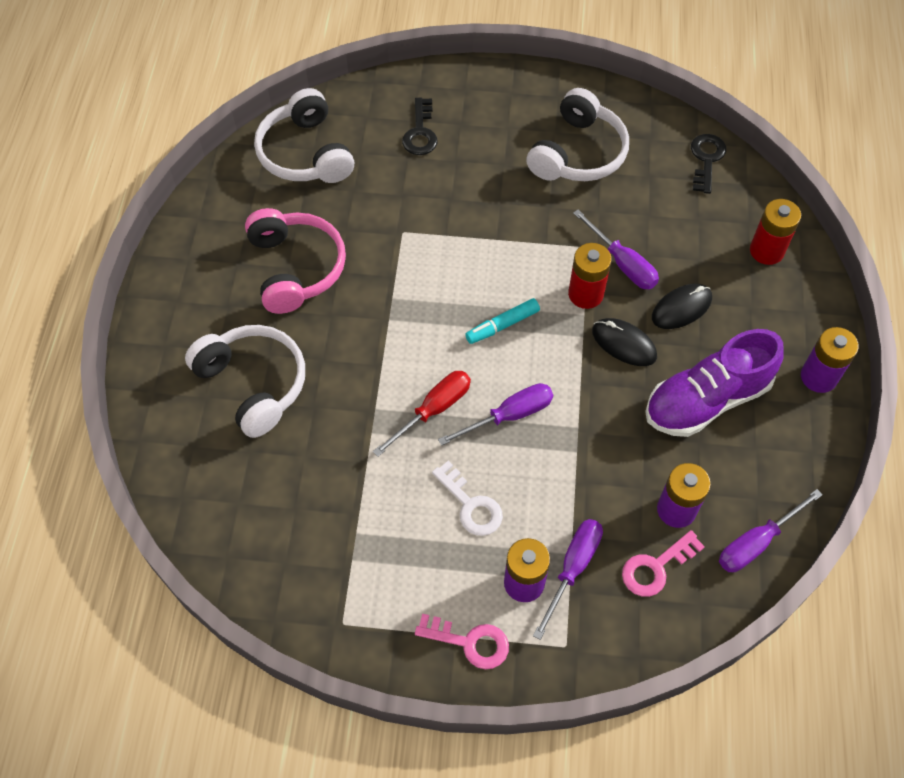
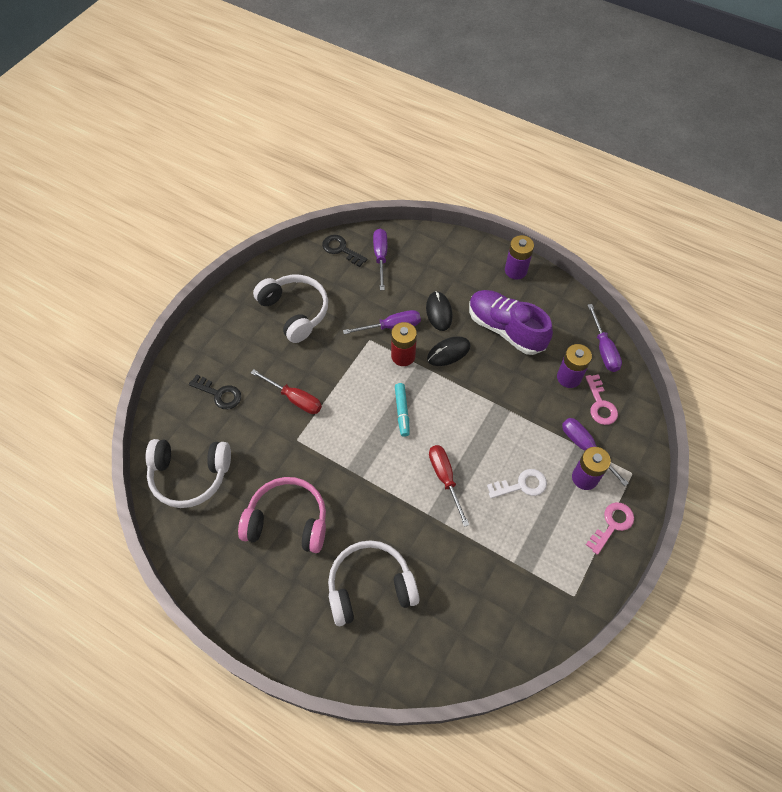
camera: 65 degrees left, 0 degrees up
(456, 206) = (294, 398): none -> red screwdriver
(509, 416) = (469, 436): purple screwdriver -> purple screwdriver (380, 257)
(706, 400) = (506, 329): purple shoe -> purple shoe turned 135 degrees clockwise
(766, 251) = (422, 253): red battery -> none

